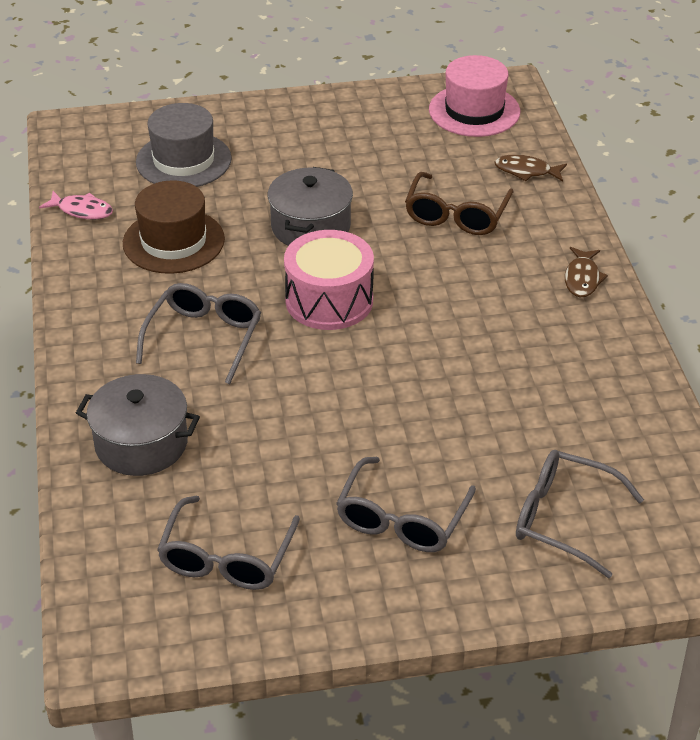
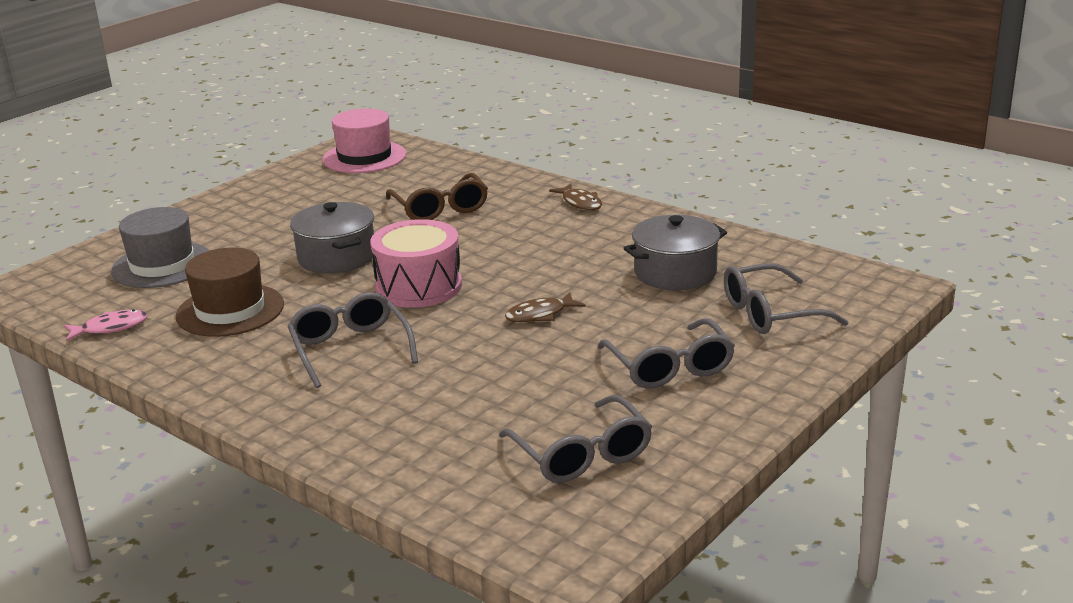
camera: 40 degrees left, 15 degrees down
(141, 443) = (399, 430): grey pot -> grey pot (675, 272)
(526, 171) = (453, 171): brown fish -> brown fish (540, 315)

